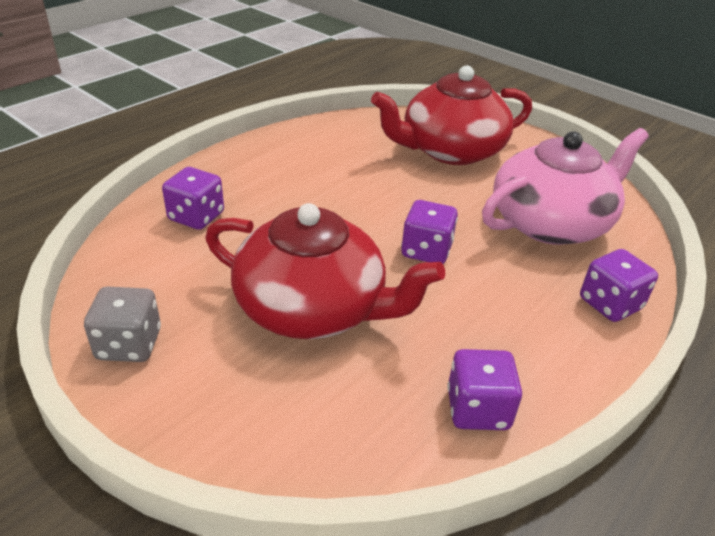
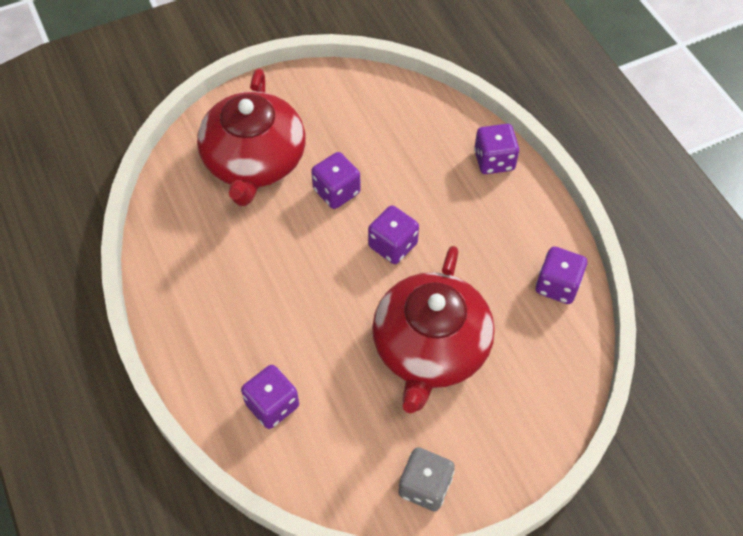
camera: 65 degrees left, 20 degrees up
(313, 308) = (430, 348): red teapot -> red teapot turned 150 degrees clockwise
(460, 201) = (336, 191): none -> purple dice
(551, 223) = (392, 144): pink teapot -> none

